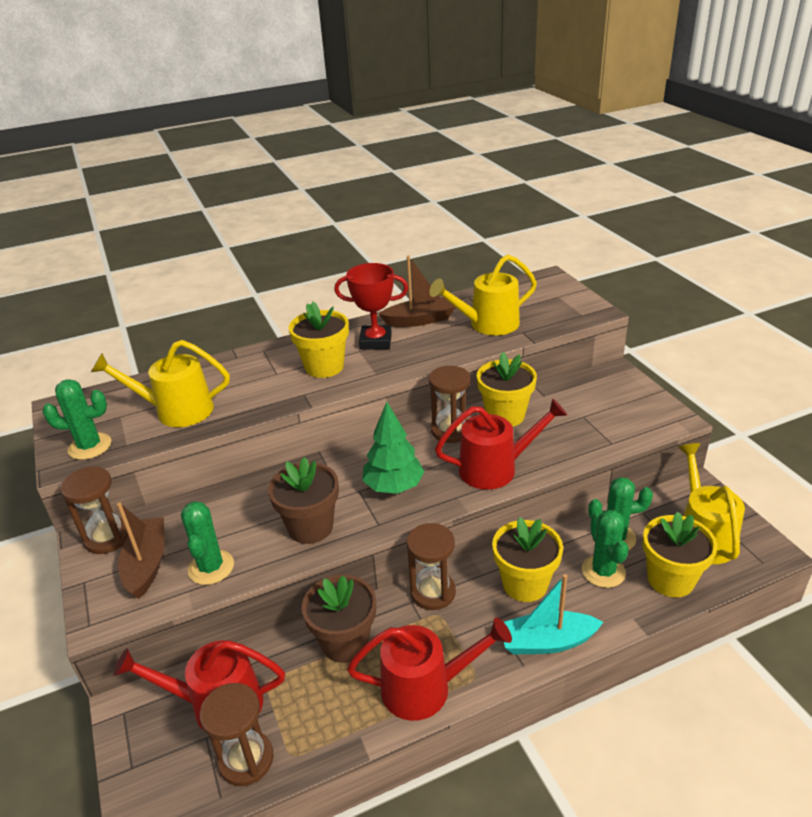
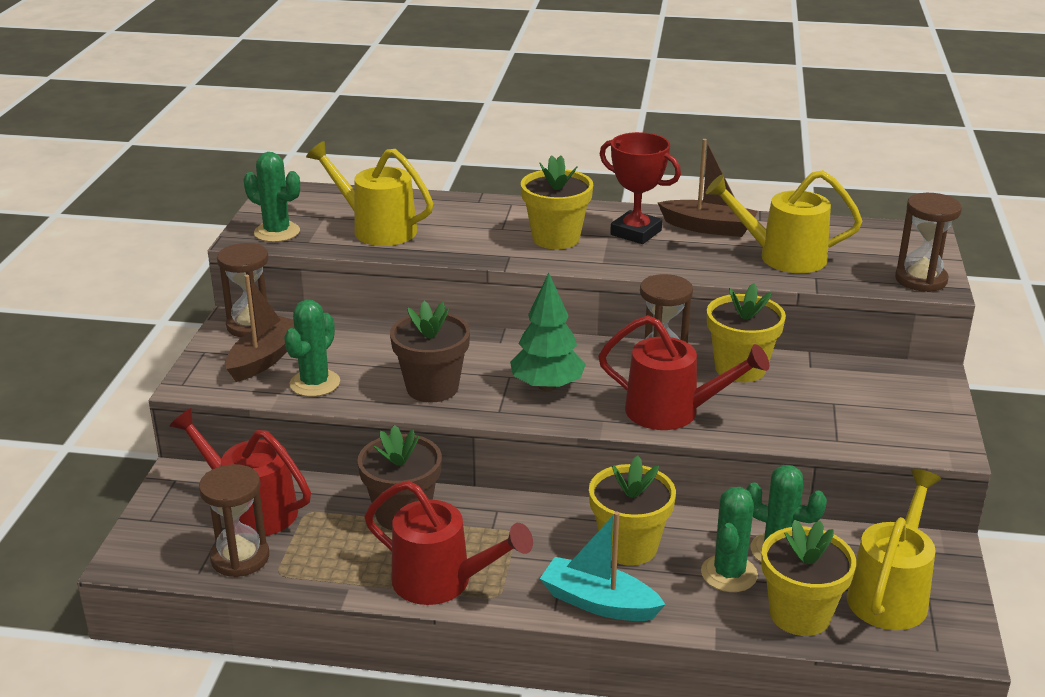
camera: 30 degrees right, 5 degrees down
(433, 592) = (526, 512): brown hourglass -> brown hourglass (920, 280)

